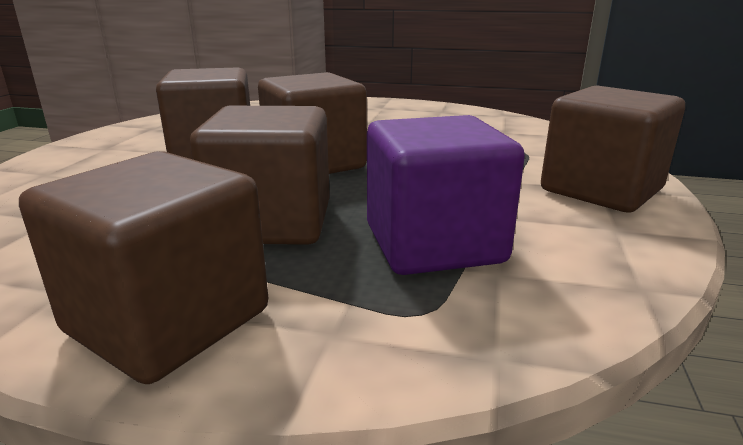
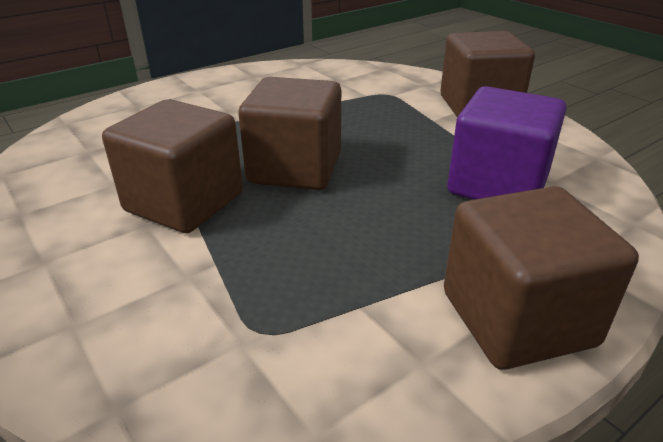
camera: 50 degrees left, 10 degrees up
(272, 222) = (397, 228): brown cube -> none

